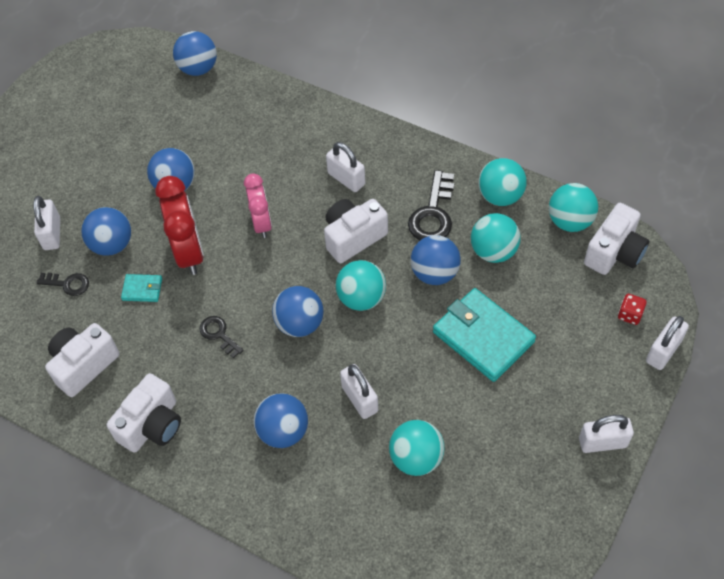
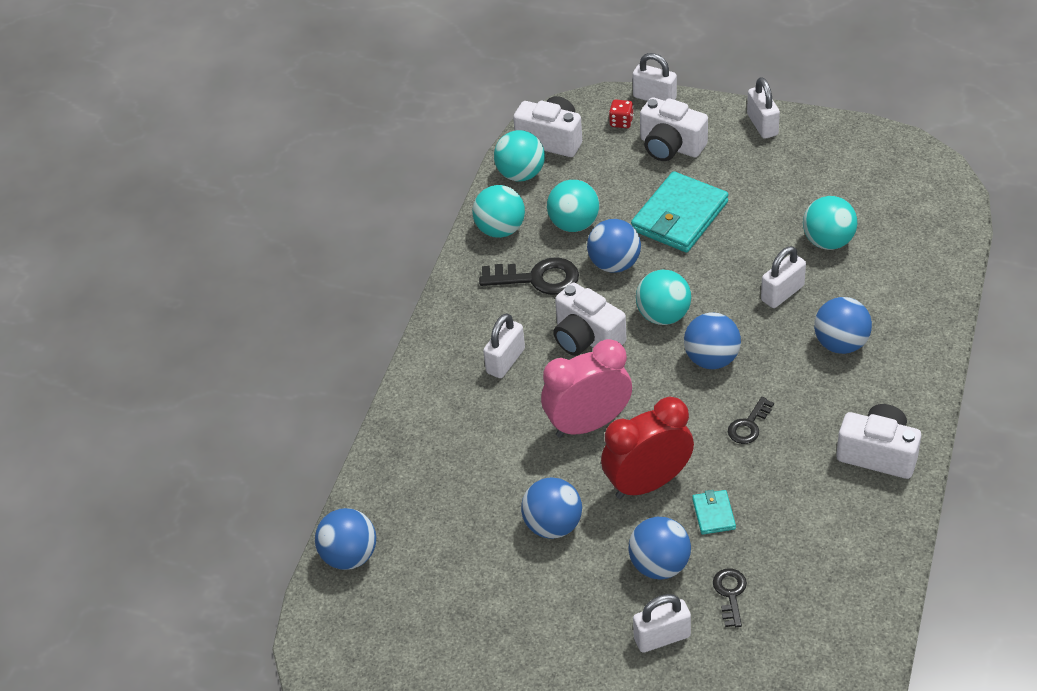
camera: 100 degrees left, 10 degrees down
(84, 365) = (832, 540): white camera -> white camera (670, 146)
(261, 223) = (588, 424): pink clock -> pink clock, size x1.51

